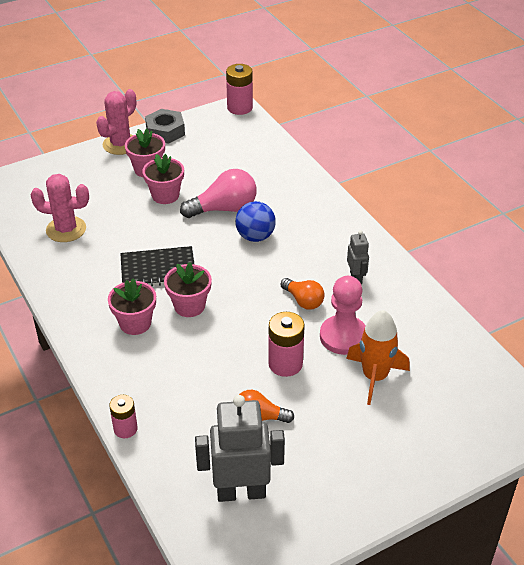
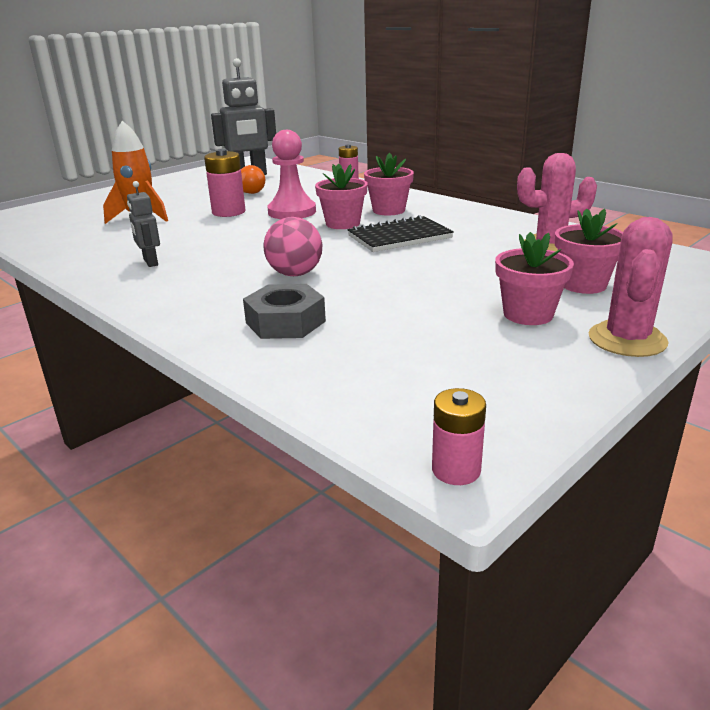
camera: 165 degrees right, 15 degrees down
(165, 131) = (574, 377): grey nut -> grey nut (285, 322)
(165, 195) = (461, 291): pink flower pot -> pink flower pot (583, 284)
(224, 209) = (357, 291): pink light bulb -> none
(240, 108) = (456, 470): pink battery -> pink battery, size x0.65
(255, 236) = (295, 274): blue ball -> pink ball
(303, 301) = (216, 241): orange light bulb -> none
(343, 336) = (170, 229): pink pawn -> pink pawn (292, 212)

